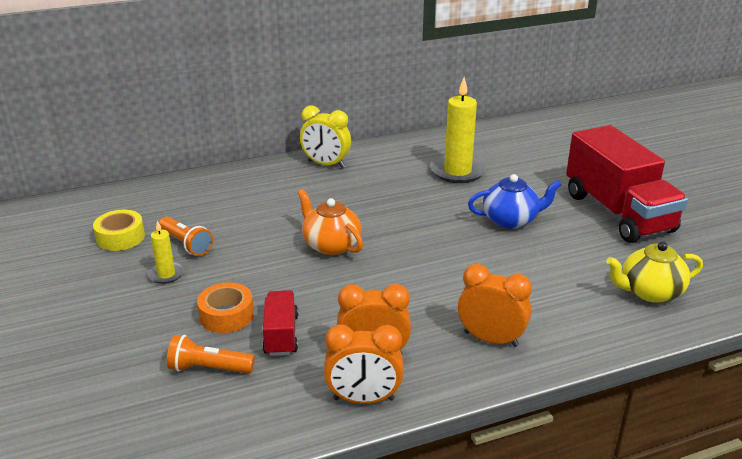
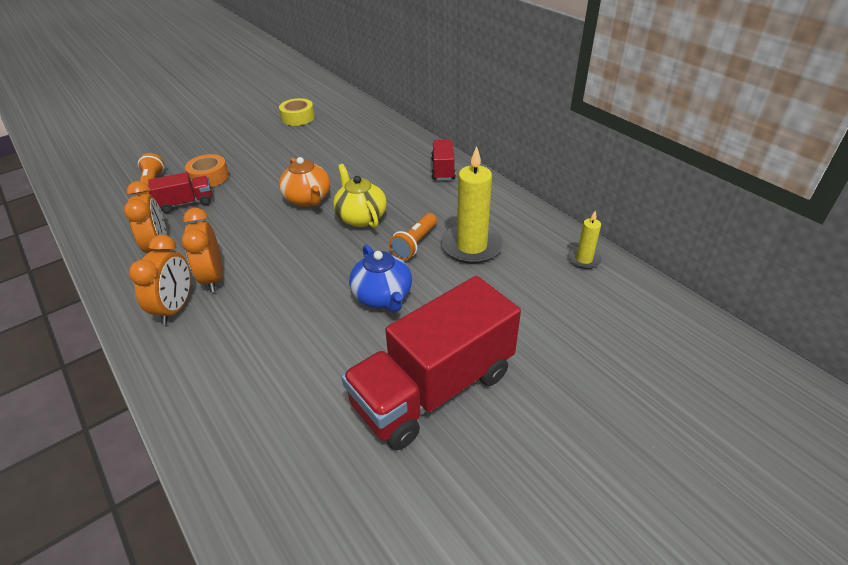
camera: 75 degrees right, 10 degrees up
(166, 274) = (256, 144): yellow candle -> yellow candle (584, 259)
(186, 244) = (294, 141): orange flashlight -> orange flashlight (415, 244)
(326, 164) = (443, 169): yellow clock -> red truck
(331, 245) = (308, 199): orange teapot -> orange teapot turned 120 degrees clockwise
(363, 399) = (109, 253): orange clock -> orange clock (213, 278)
(649, 292) = (258, 425): yellow teapot -> yellow teapot (361, 217)

